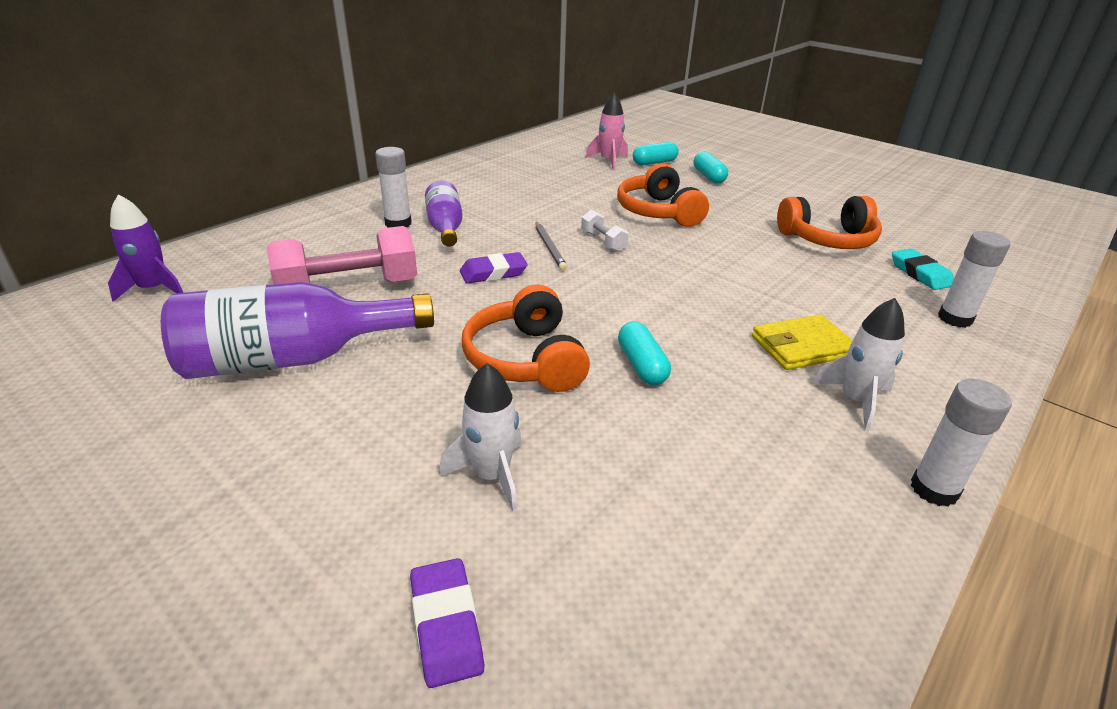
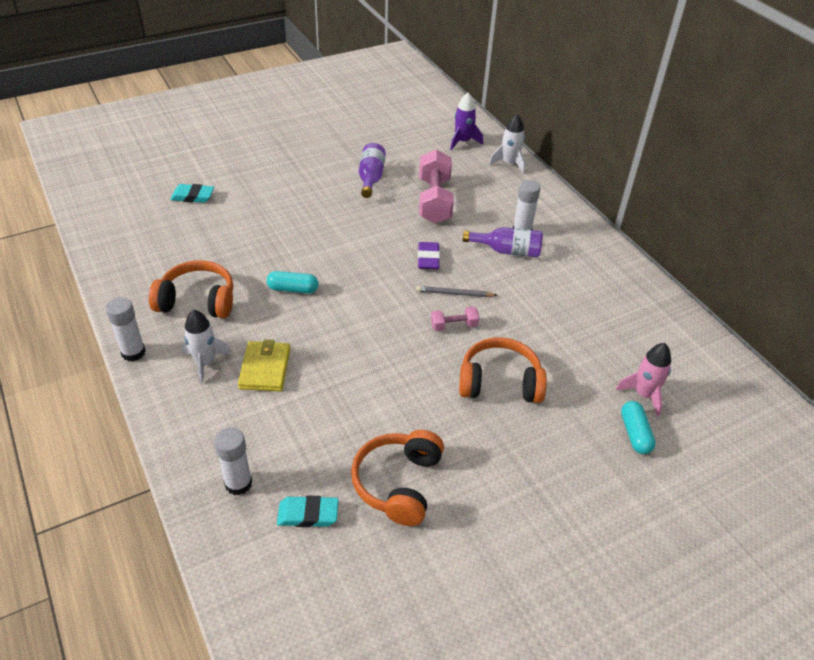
camera: 110 degrees right, 10 degrees up
(293, 359) = (371, 178): purple bottle -> purple bottle, size x0.59
(446, 625) = (193, 196): purple eraser -> turquoise eraser
(491, 475) = (251, 219): white rocket -> white rocket (509, 163)
(526, 359) = (325, 248): orange headphones -> orange headphones (197, 301)
(603, 241) = (454, 325): white dumbbell -> pink dumbbell
(708, 176) = (583, 465): turquoise capsule -> none

